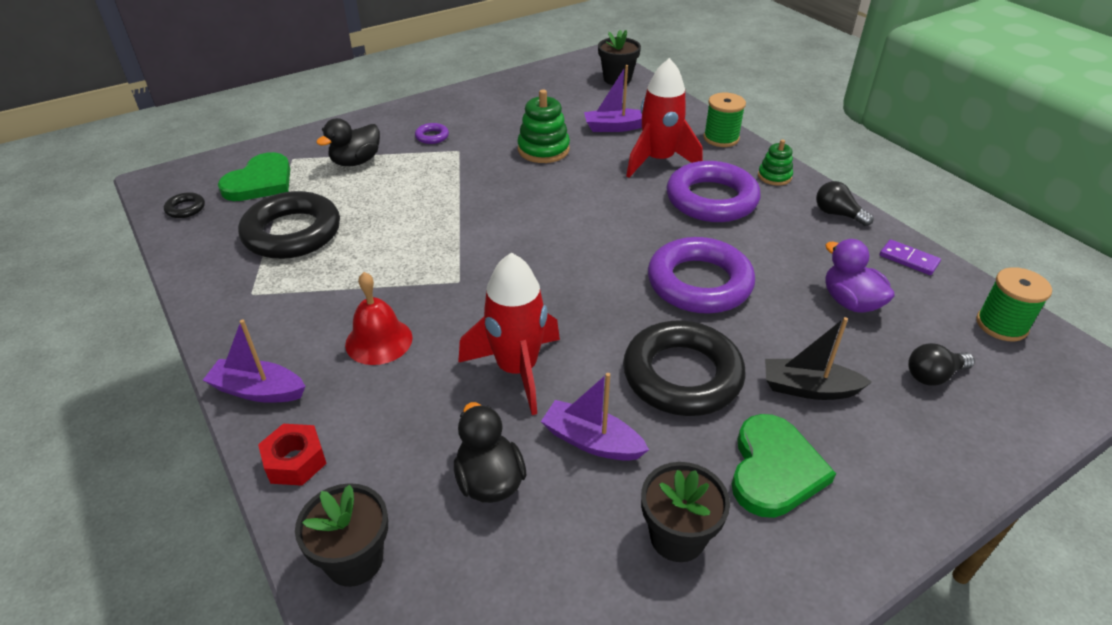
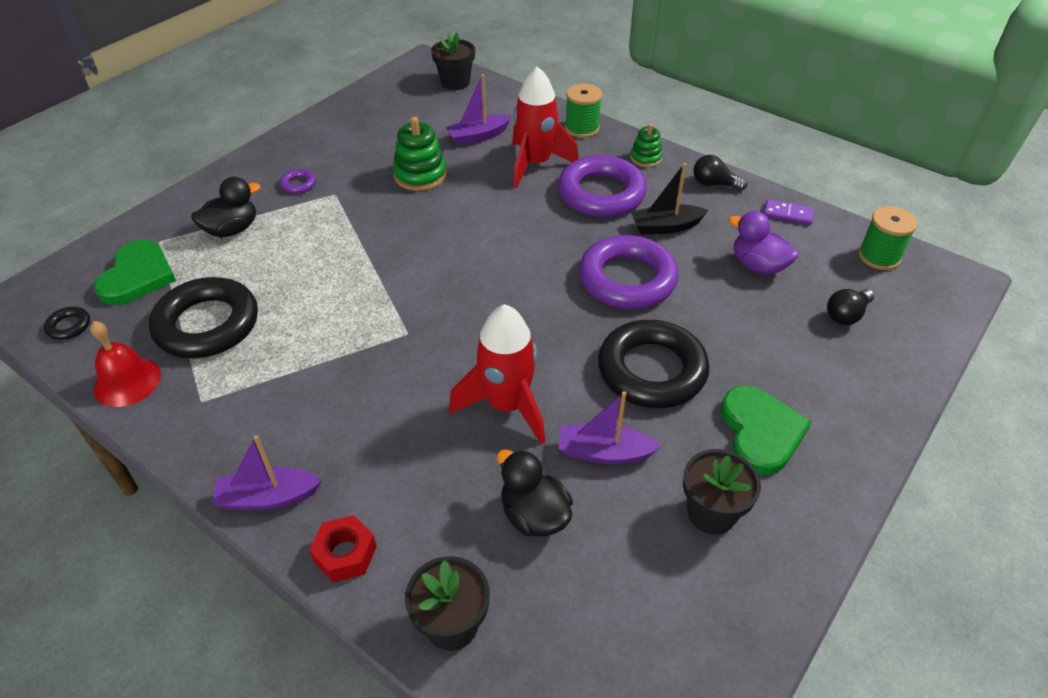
camera: 20 degrees left, 5 degrees up
(356, 161) = (232, 230): black duck -> black duck turned 150 degrees counterclockwise
(379, 341) = (361, 414): red bell -> red bell (127, 381)
(808, 388) = (757, 353): black boat -> black boat (665, 227)

